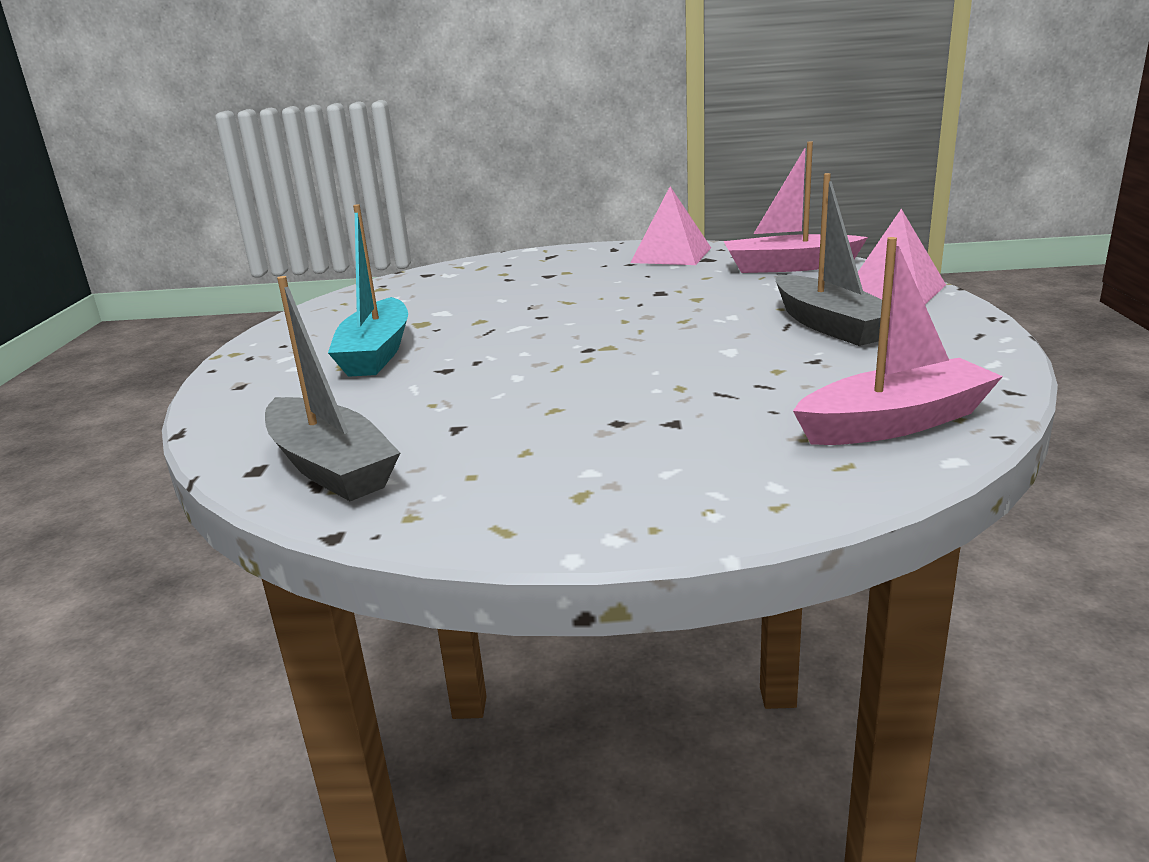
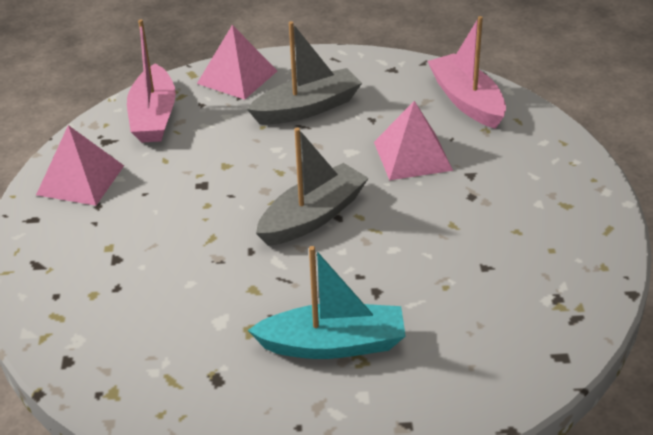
camera: 95 degrees left, 15 degrees up
(331, 467) = (552, 317): grey boat -> grey boat (313, 216)
(721, 384) = (412, 156): none -> pink pyramid

